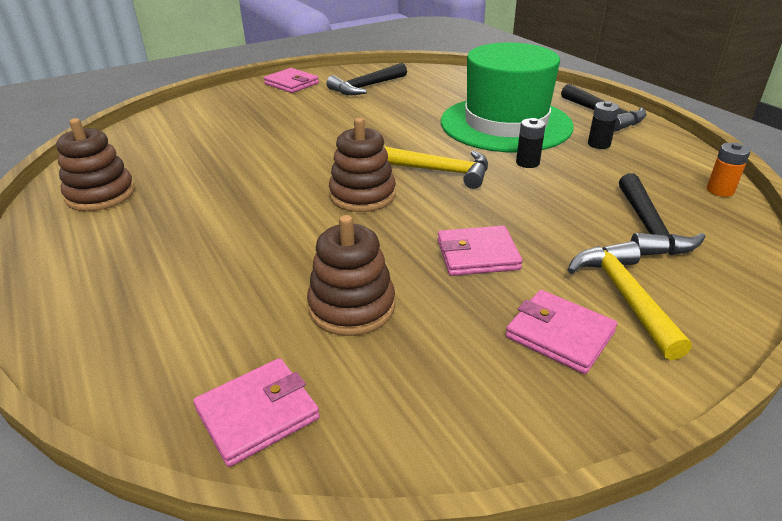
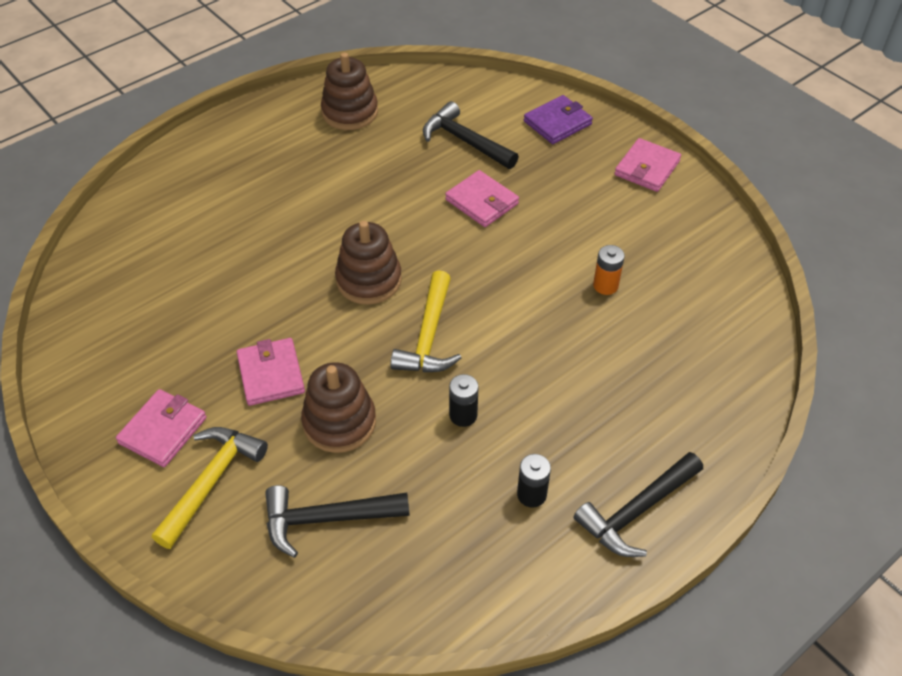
camera: 80 degrees right, 15 degrees up
(214, 105) = (557, 123): none -> purple wallet
(257, 414) = (98, 272): pink wallet -> pink wallet (482, 202)
(352, 307) = (199, 300): brown stacking toy -> brown stacking toy (339, 422)
(366, 87) = (660, 239): black hammer -> black hammer (465, 141)
(505, 124) = (573, 393): green hat -> none
(624, 296) = (211, 481): yellow hammer -> yellow hammer turned 45 degrees counterclockwise
(720, 190) = (420, 612): orange battery -> orange battery (605, 285)

